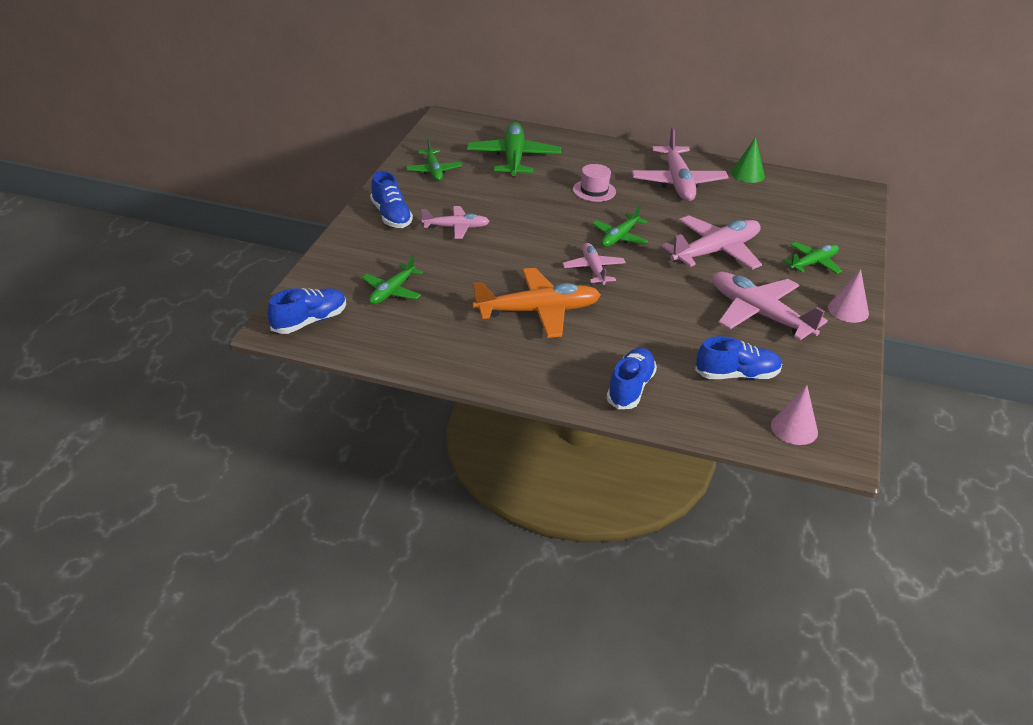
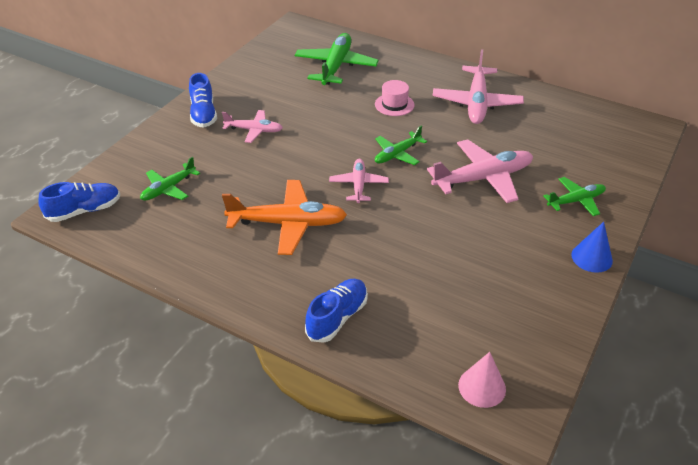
camera: 15 degrees right, 5 degrees up
(433, 170) = (261, 73): green plane -> none
(736, 375) = (448, 317): blue shoe -> none
(748, 174) = (548, 100): green cone -> none
(759, 314) = (499, 251): pink plane -> none
(848, 310) = (591, 257): pink cone -> blue cone

